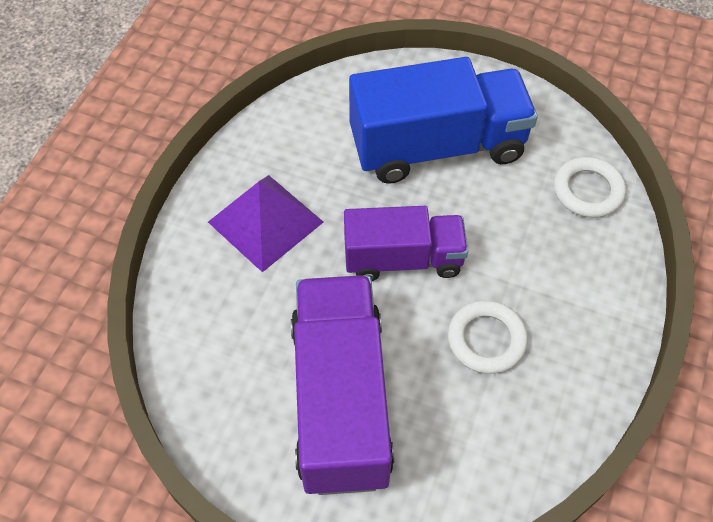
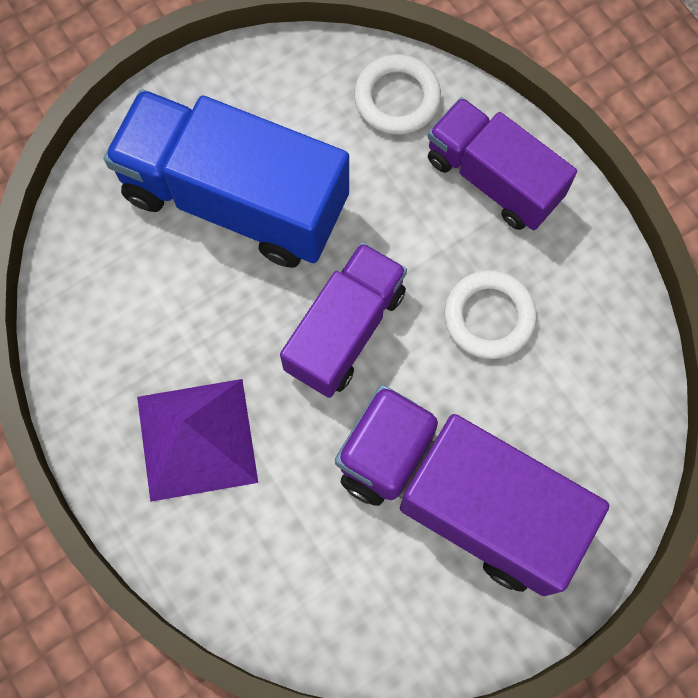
camera: 55 degrees left, 15 degrees up
(437, 147) = (235, 199): blue truck -> blue truck turned 90 degrees counterclockwise
(587, 281) = (493, 178): none -> purple truck

